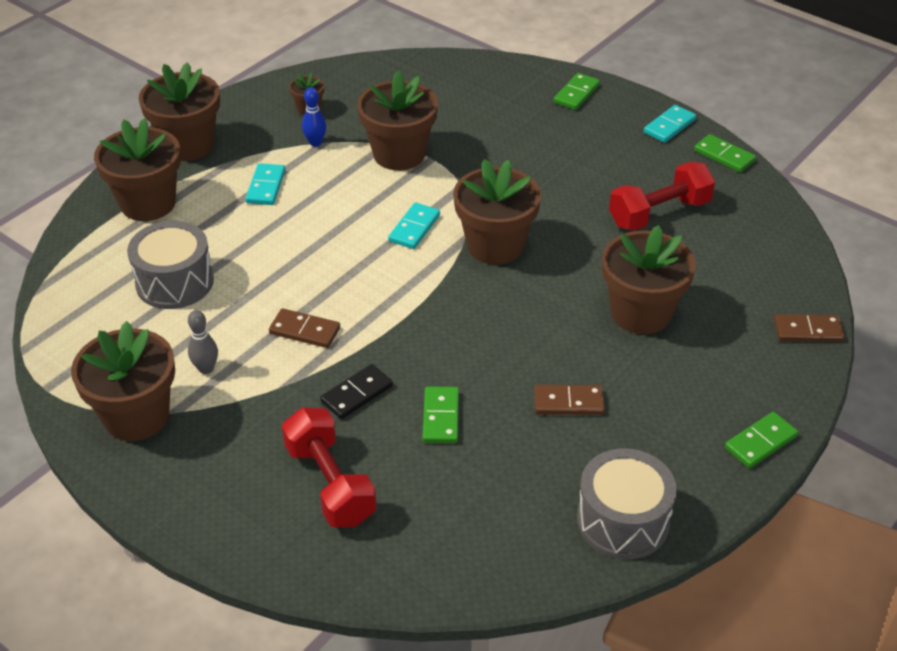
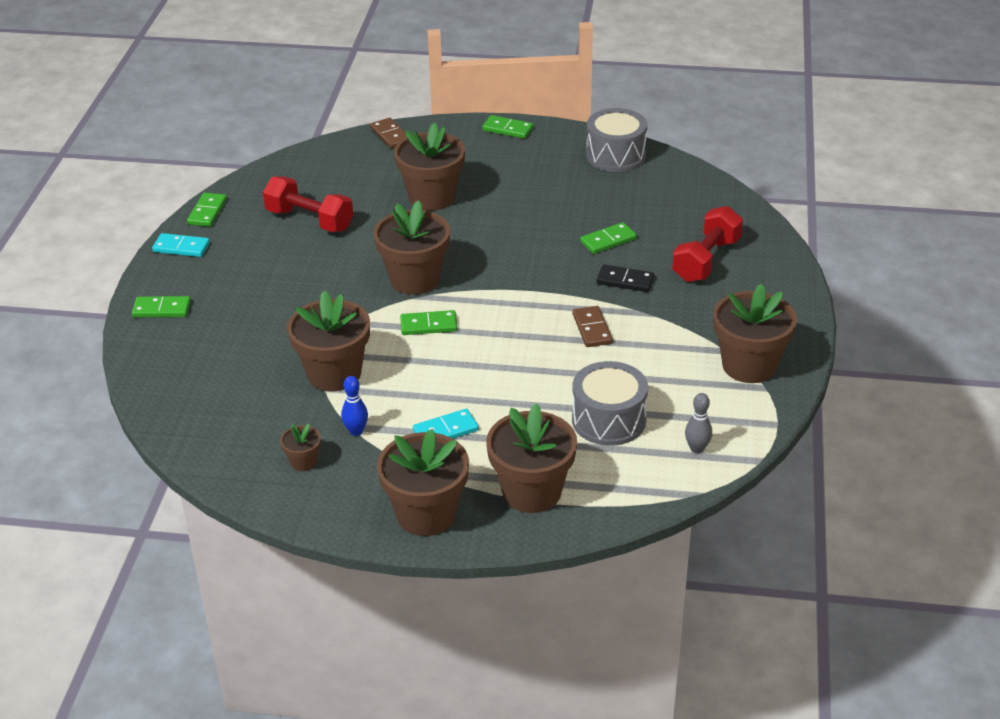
camera: 120 degrees left, 5 degrees down
(206, 368) = (675, 356): grey bowling pin -> grey bowling pin (697, 449)
(414, 228) = (428, 325): turquoise domino -> green domino
(568, 402) = (544, 199): brown domino -> none

